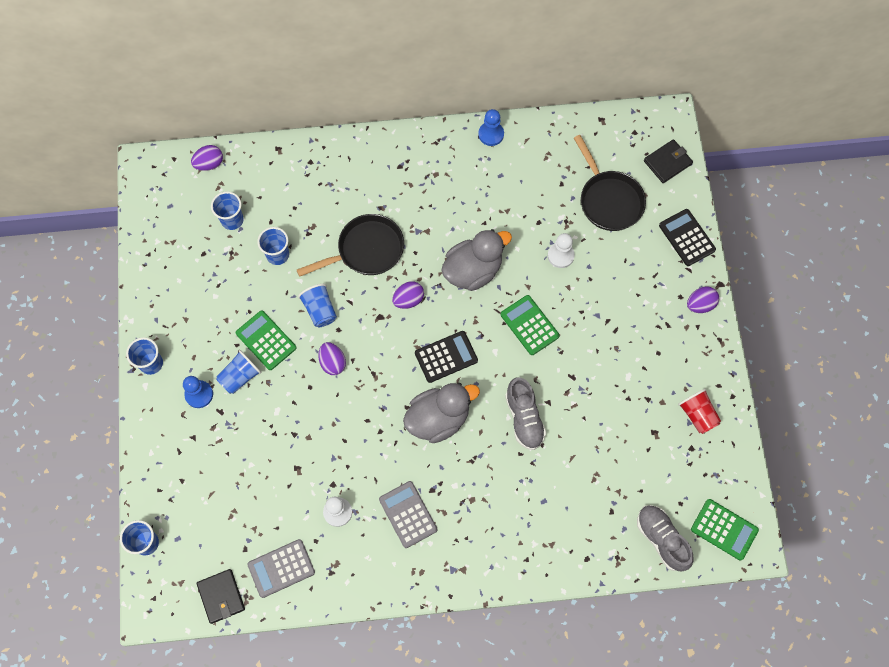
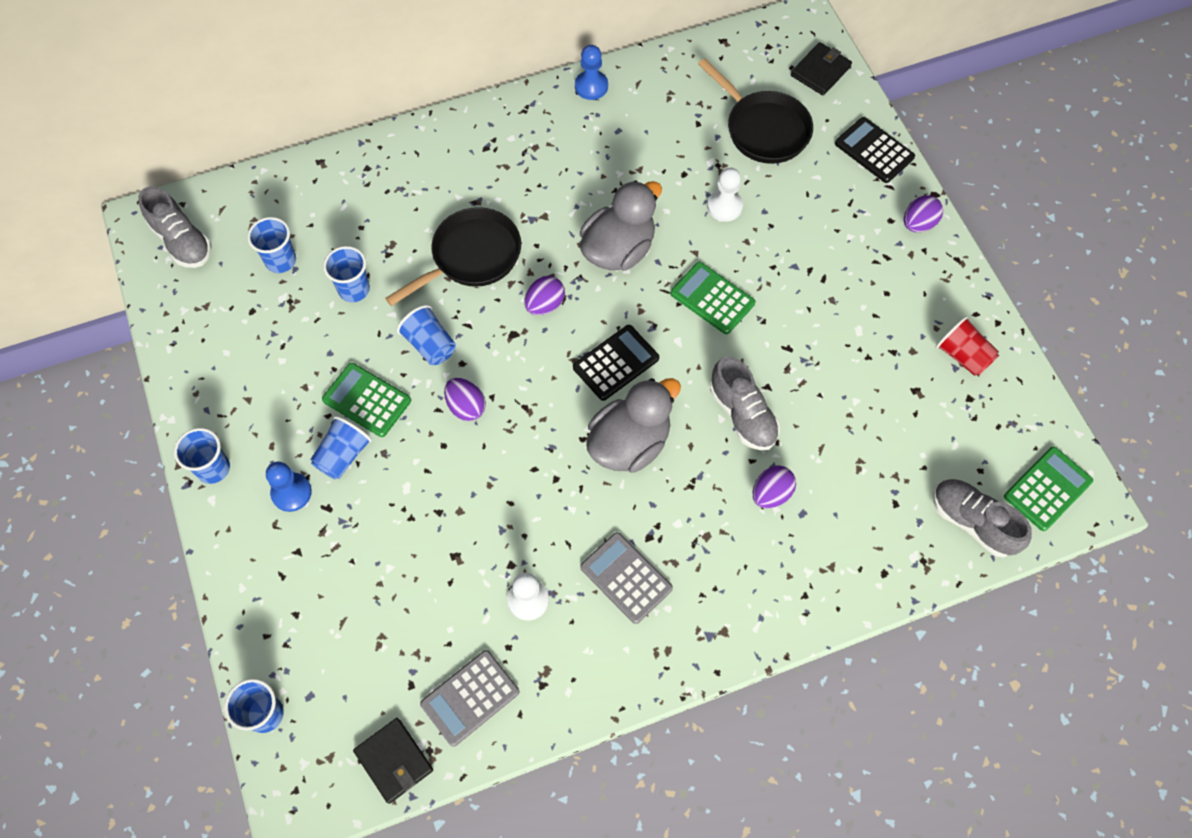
camera: 15 degrees left, 5 degrees down
(167, 188) = (182, 241): none -> grey shoe
(209, 164) = (232, 199): purple egg -> purple egg (771, 494)
(724, 529) = (1047, 489): green calculator -> green calculator turned 60 degrees counterclockwise

